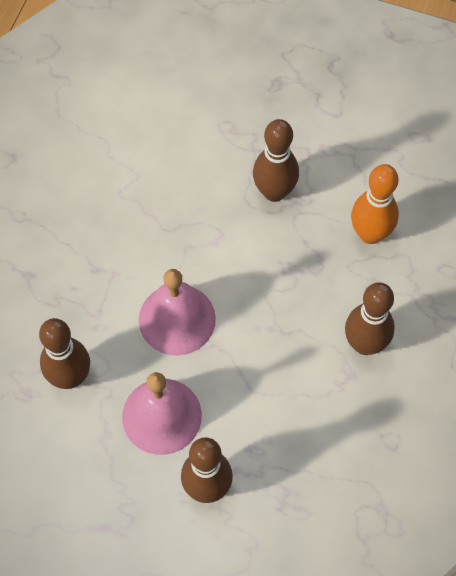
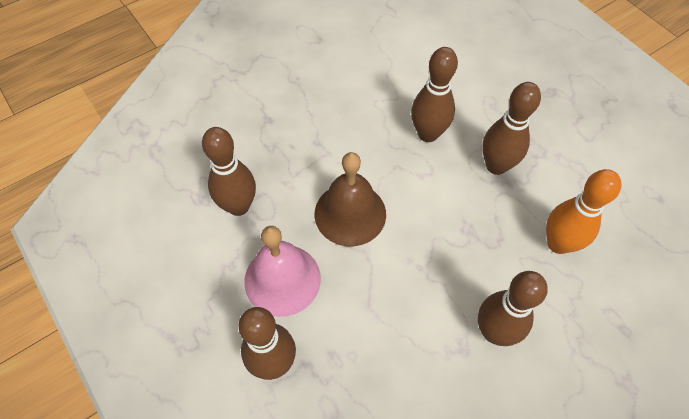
camera: 35 degrees right, 5 degrees down
(177, 319) = (350, 213): pink bell -> brown bell
(193, 197) = (428, 134): none -> brown bowling pin

